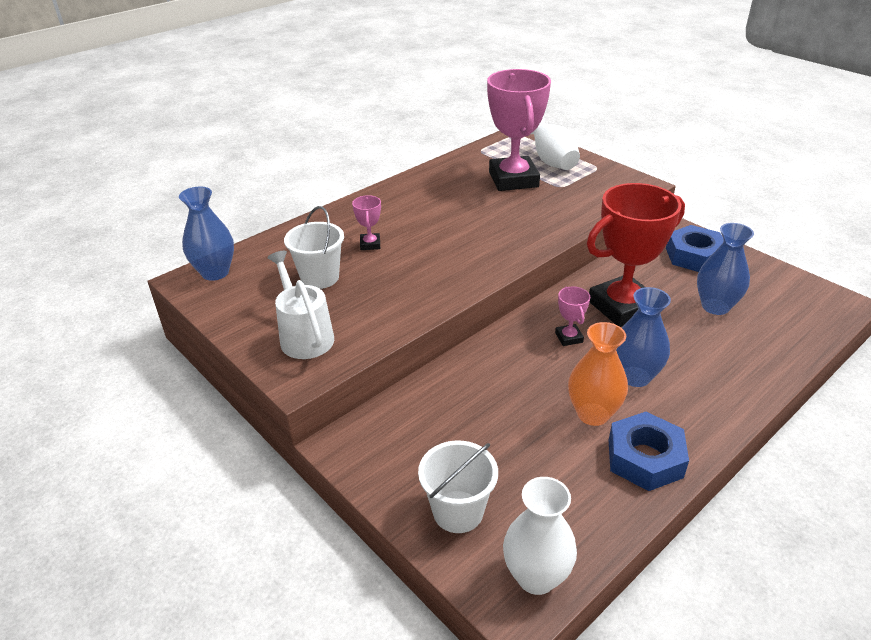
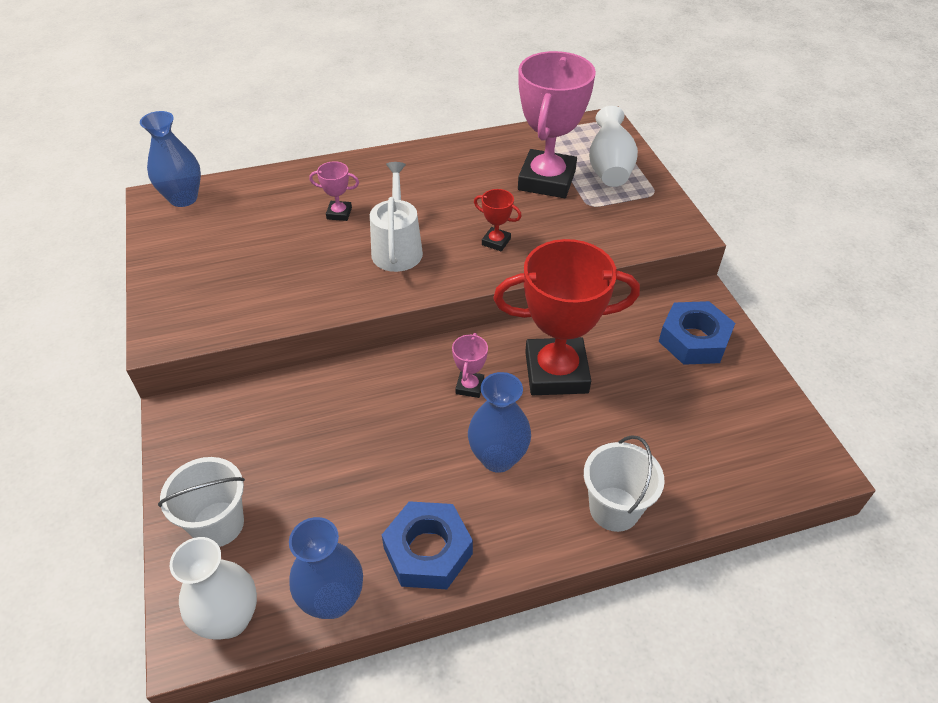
camera: 25 degrees right, 10 degrees up
(304, 336) = (202, 295): white watering can -> white watering can (397, 248)
(320, 277) = (265, 235): white bucket -> white bucket (614, 509)
(370, 244) = (339, 213): pink trophy -> pink trophy turned 75 degrees clockwise
(515, 228) = (496, 242): none -> red trophy
(593, 414) = (420, 481): orange vase -> none
(715, 306) = (660, 411): blue vase -> blue vase (333, 600)

